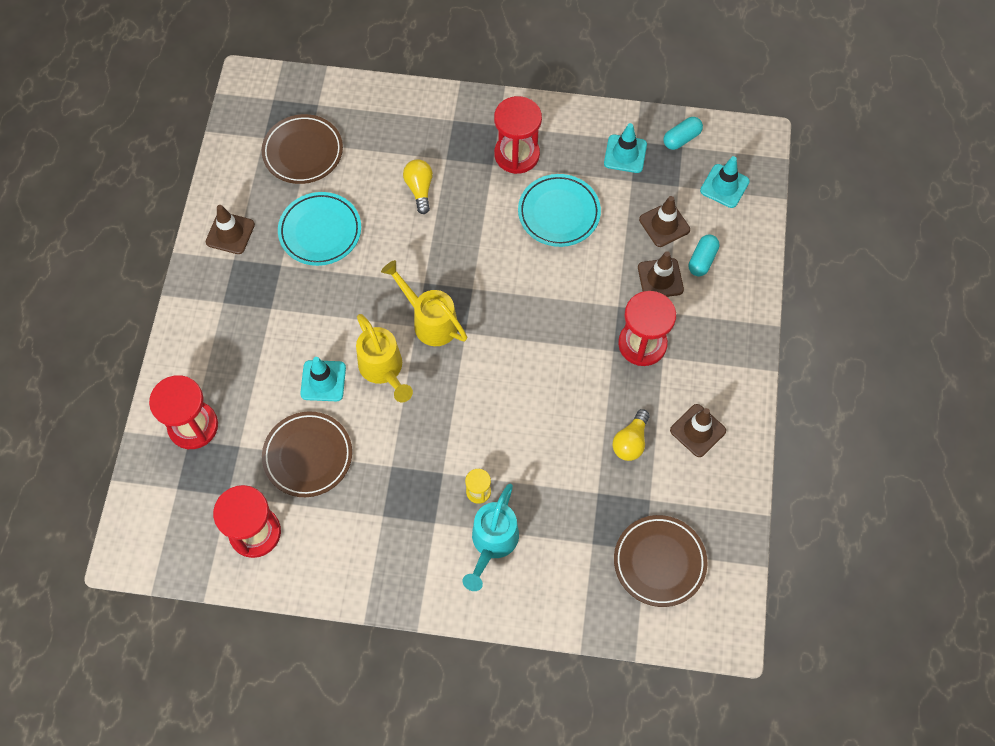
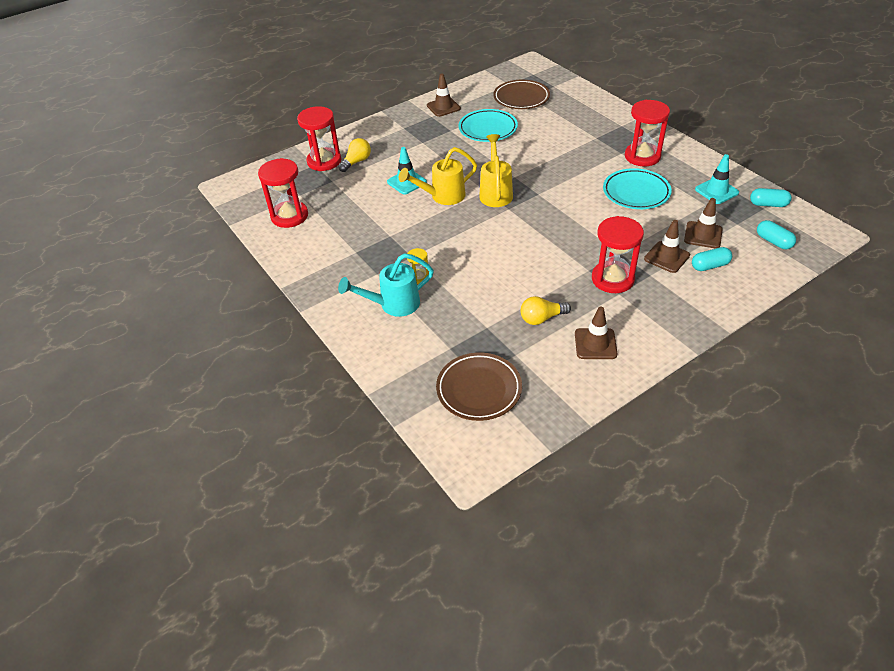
camera: 50 degrees right, 20 degrees down
(308, 456) = (356, 205): brown plate -> none
(383, 370) = (443, 196): yellow watering can -> yellow watering can turned 45 degrees clockwise
(419, 189) = (564, 141): yellow light bulb -> yellow light bulb (356, 162)
(724, 186) = (773, 241): turquoise traffic cone -> turquoise capsule

